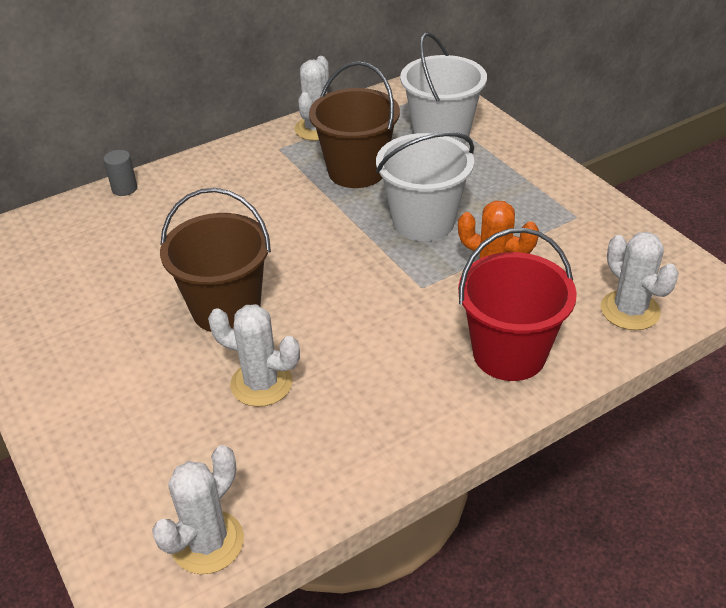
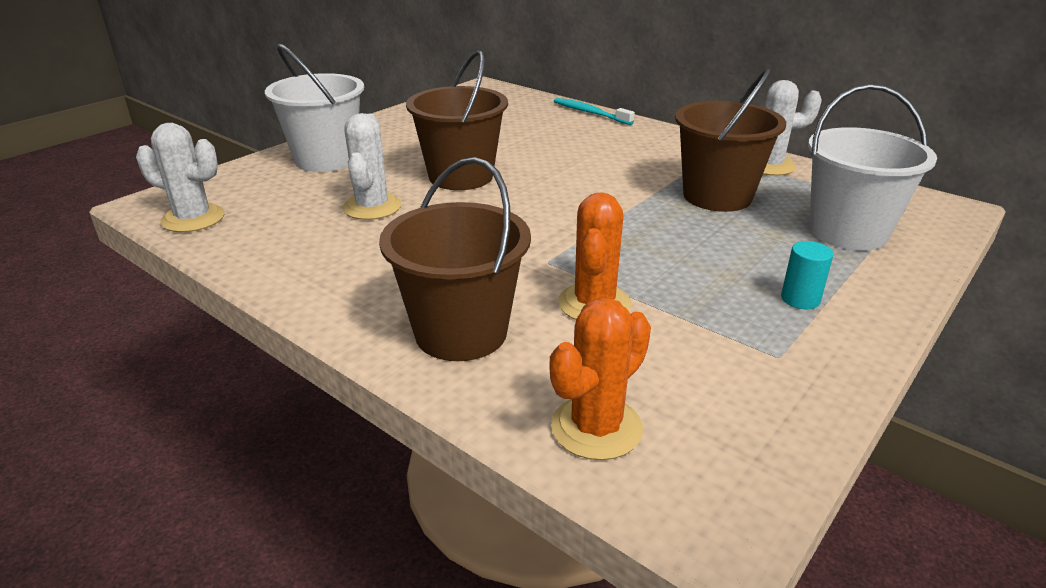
camera: 70 degrees right, 10 degrees down
(124, 188) = (590, 113): grey cylinder -> turquoise toothbrush
(423, 222) = (663, 246): white bucket -> white bucket (326, 159)
(509, 354) = (461, 332): red bucket -> brown bucket
(518, 186) = (800, 299): none -> turquoise cylinder
(630, 310) = (596, 428): white cactus -> orange cactus

